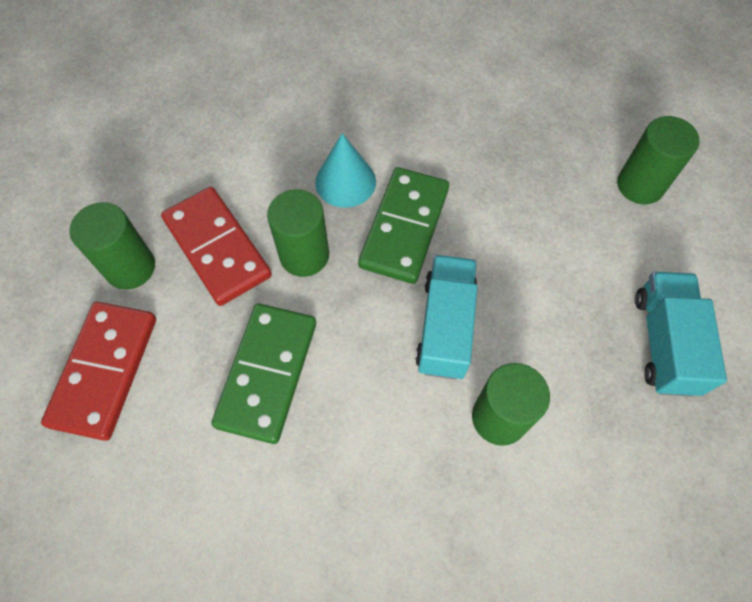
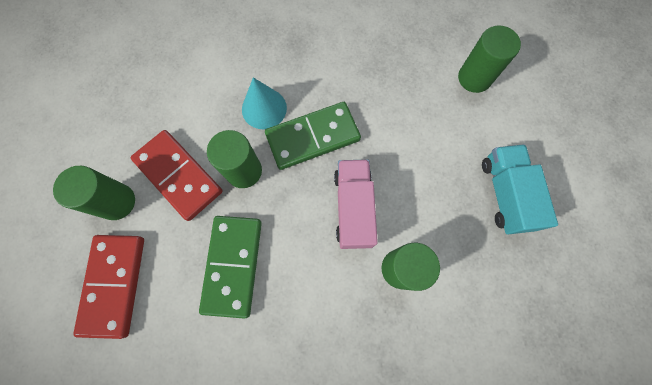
camera: 10 degrees left, 10 degrees up
(404, 227) = (313, 137): green domino -> green domino turned 60 degrees clockwise
(445, 326) = (353, 208): turquoise truck -> pink truck

